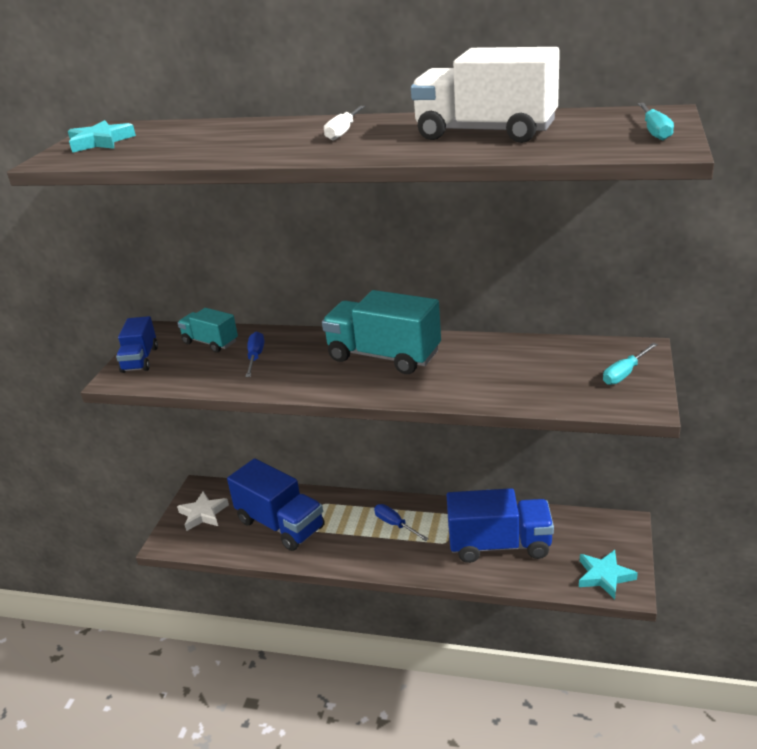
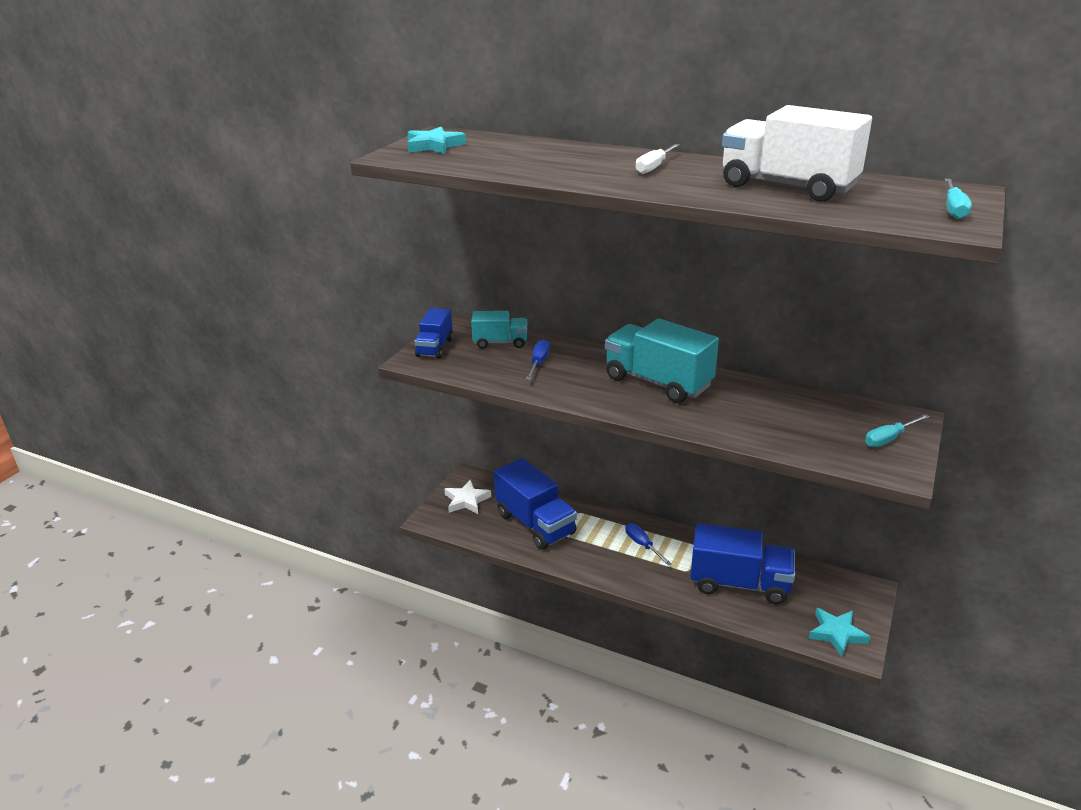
camera: 10 degrees right, 0 degrees up
(210, 342) = (500, 342): turquoise truck -> turquoise truck turned 135 degrees clockwise

